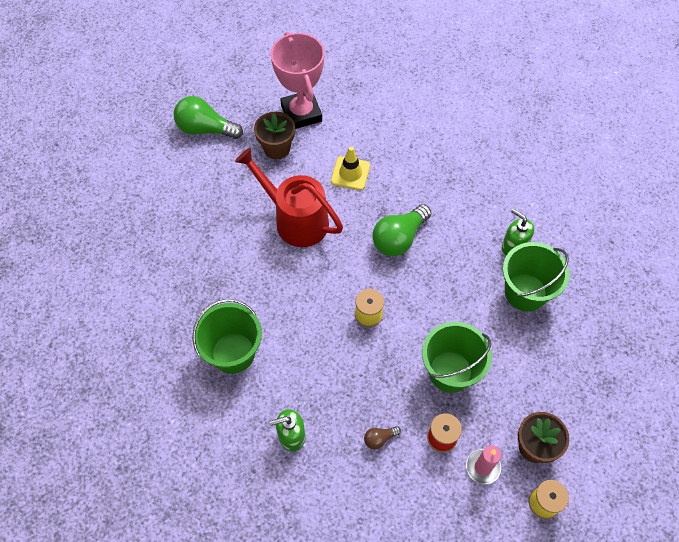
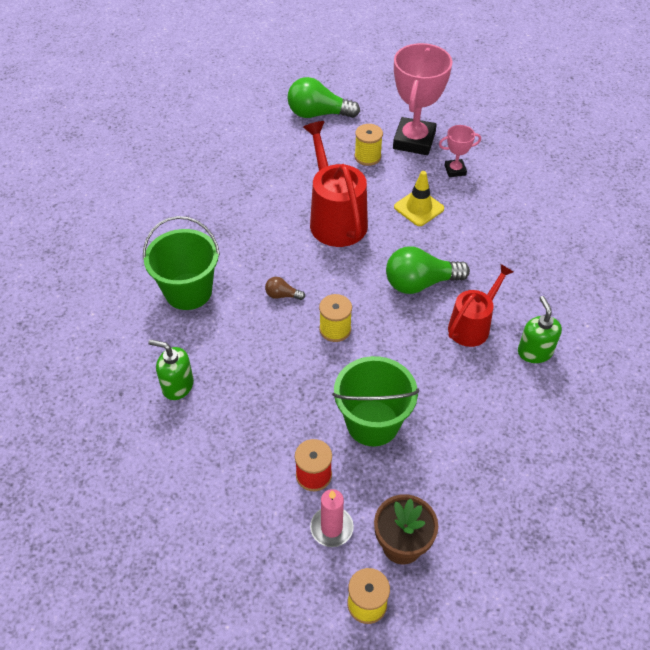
camera: 35 degrees right, 10 degrees down
(205, 129) = (318, 114): green light bulb -> green light bulb turned 45 degrees counterclockwise
(277, 148) = (367, 157): brown flower pot -> yellow spool
(352, 124) = (455, 170): none -> pink trophy
(379, 439) = (253, 438): brown light bulb -> brown light bulb (282, 295)
(459, 251) = (472, 325): none -> red watering can
(525, 292) = (512, 399): green bucket -> none

